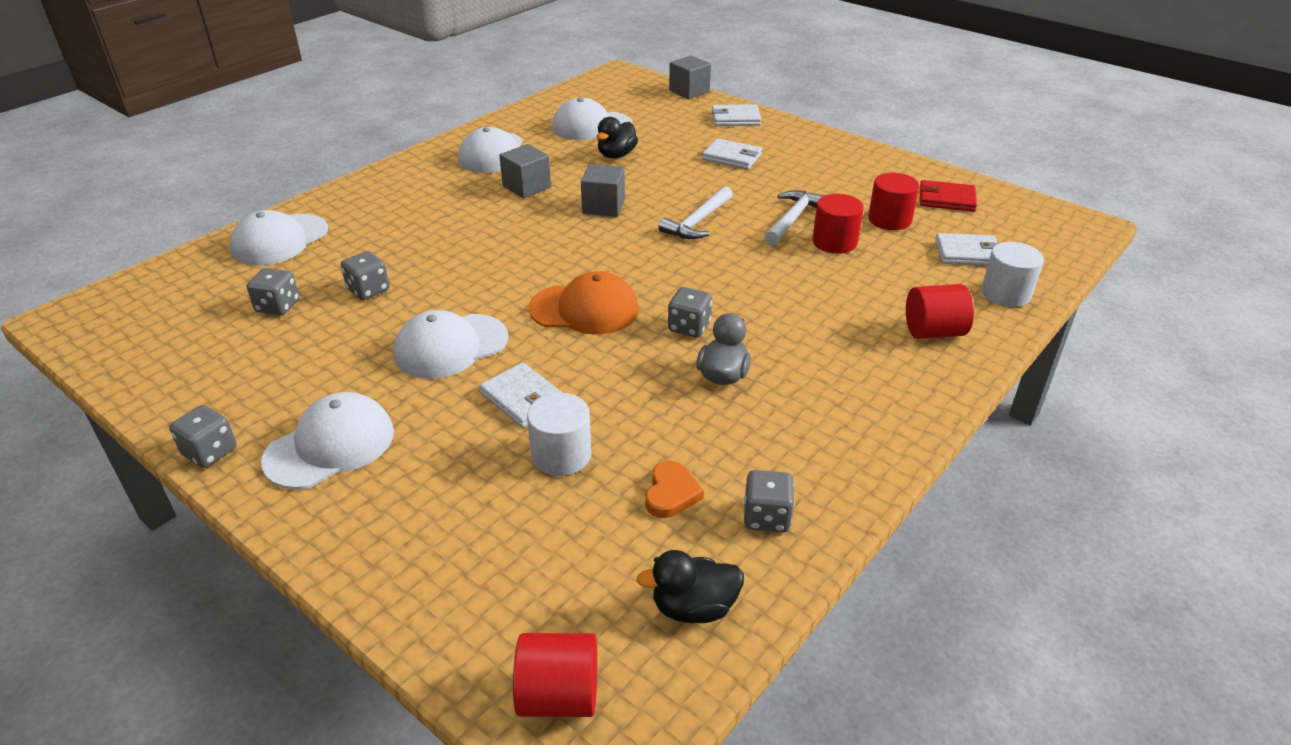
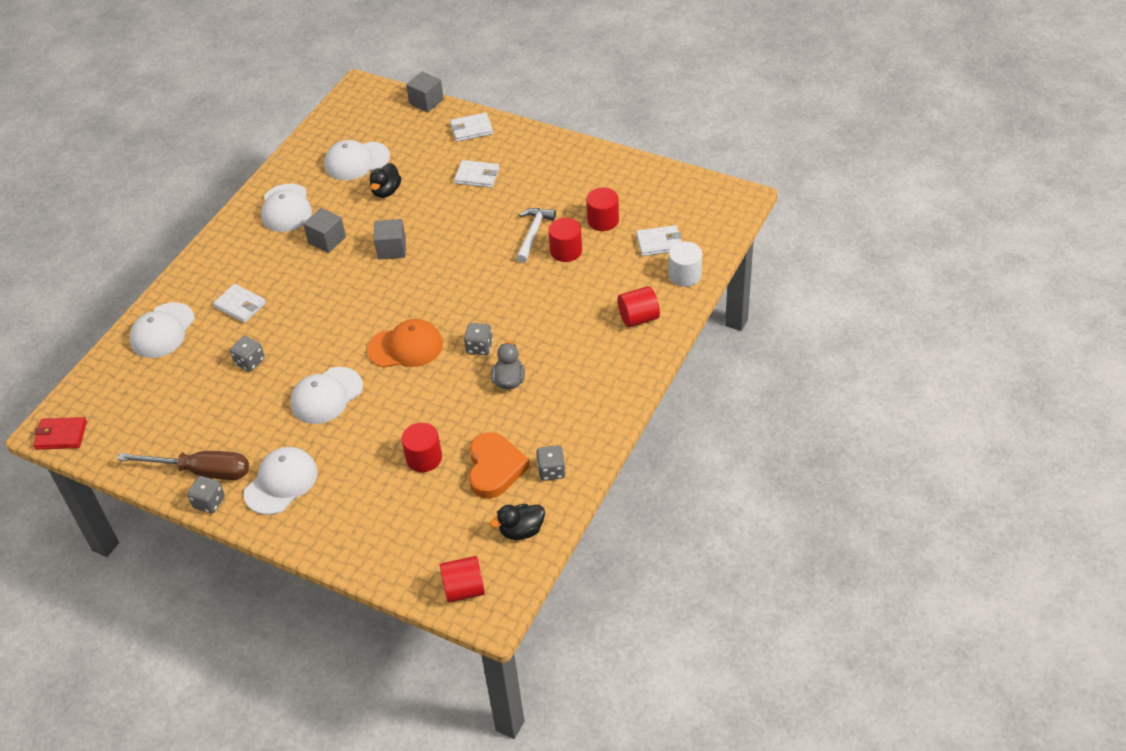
camera: 10 degrees left, 10 degrees up
(227, 408) = (202, 471): none -> brown screwdriver
(278, 306) = (193, 389): grey dice -> none
(523, 398) = (387, 424): white wallet -> white wallet (240, 305)
(561, 455) = (424, 458): white cylinder -> red cylinder
(671, 493) = (495, 468): orange heart -> orange heart, size x1.84
(698, 222) = (465, 250): white hammer -> none
(946, 199) = (642, 191): red wallet -> red wallet (61, 435)

